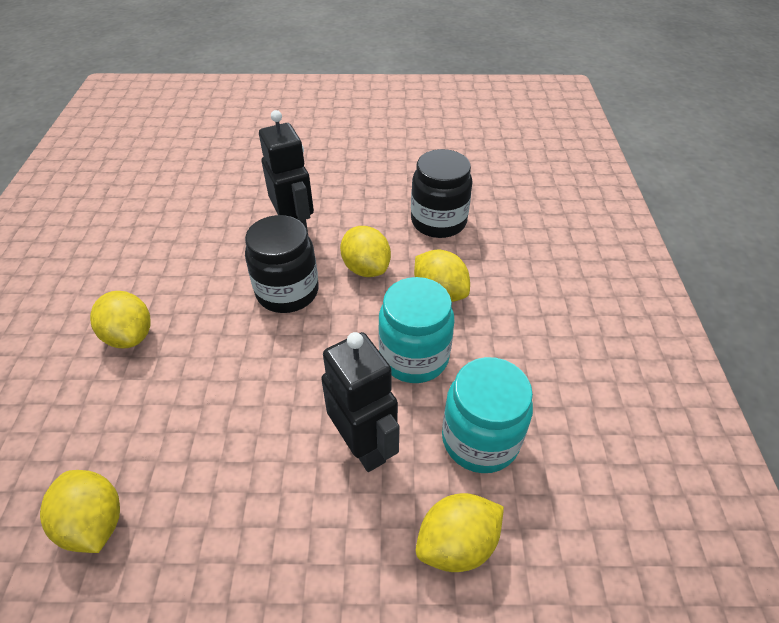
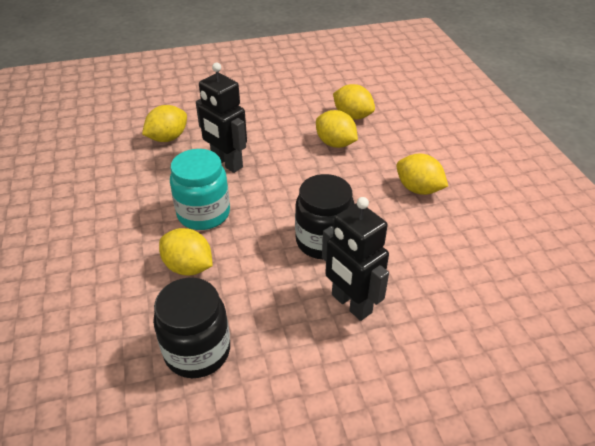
camera: 165 degrees right, 5 degrees down
(366, 268) = (262, 277): yellow lemon -> yellow lemon (335, 143)
(480, 439) = (154, 178): turquoise jar -> none

